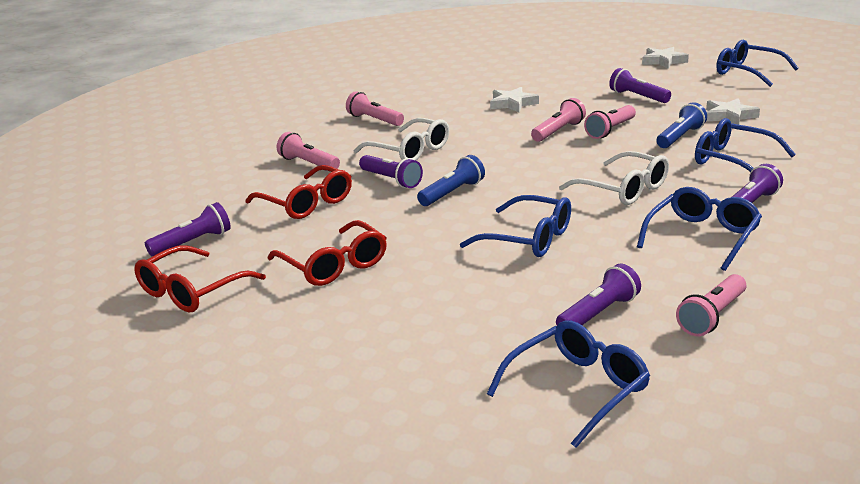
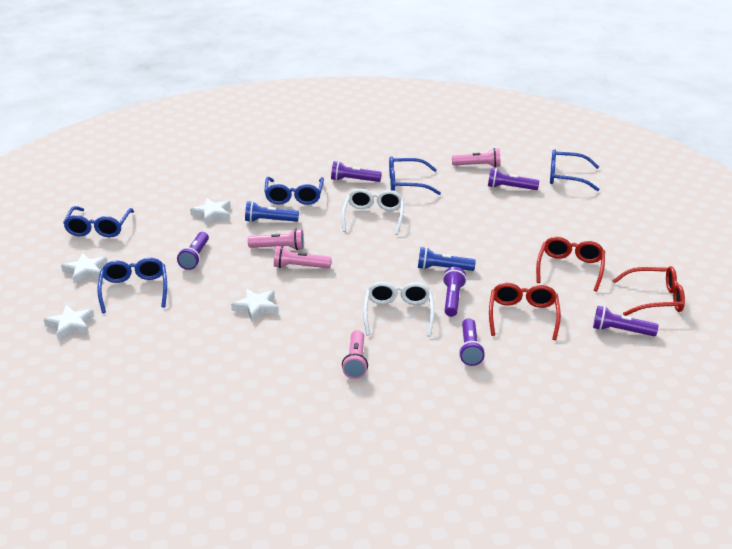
camera: 130 degrees left, 5 degrees up
(308, 164) = (470, 349): pink flashlight -> purple flashlight
(528, 239) = (467, 225): blue glasses -> blue glasses (134, 290)
(579, 50) = (70, 325): none -> white star

